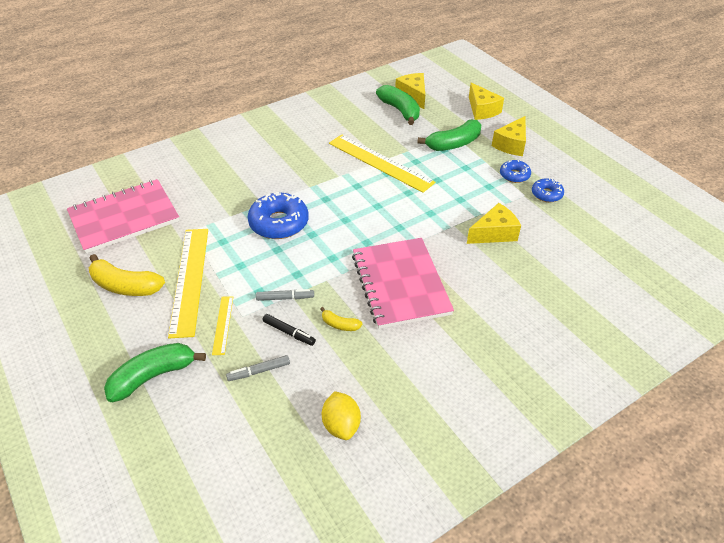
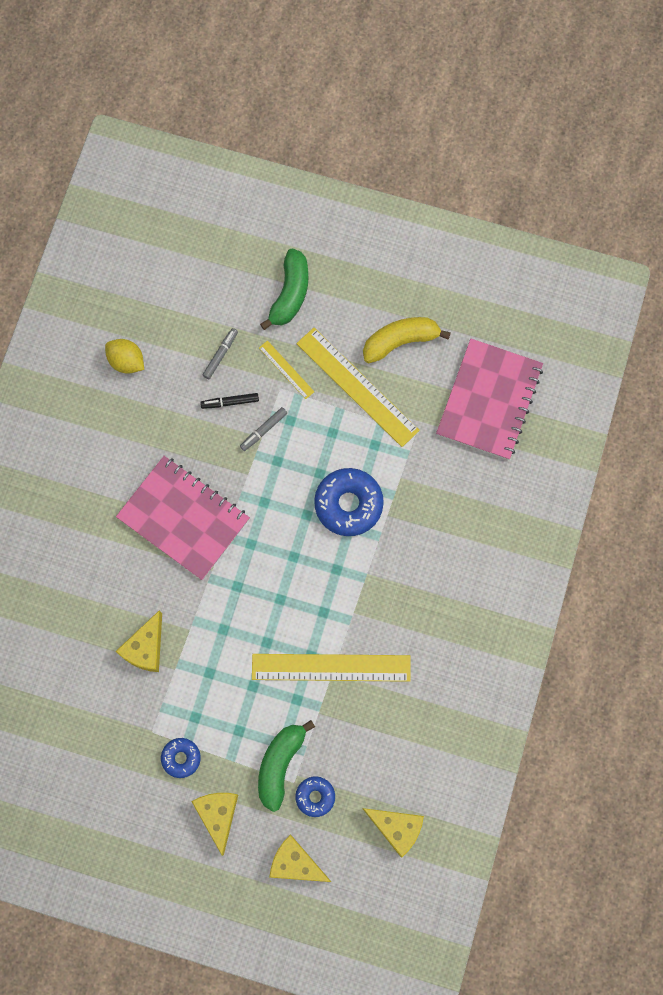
camera: 140 degrees right, 30 degrees up
(340, 324) = (198, 440): yellow banana -> none
(400, 110) = (387, 782): green banana -> none
(546, 194) = (130, 751): blue donut -> blue donut (315, 796)

